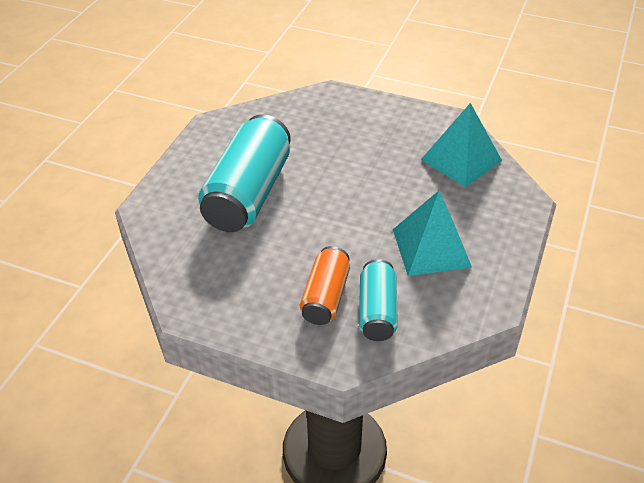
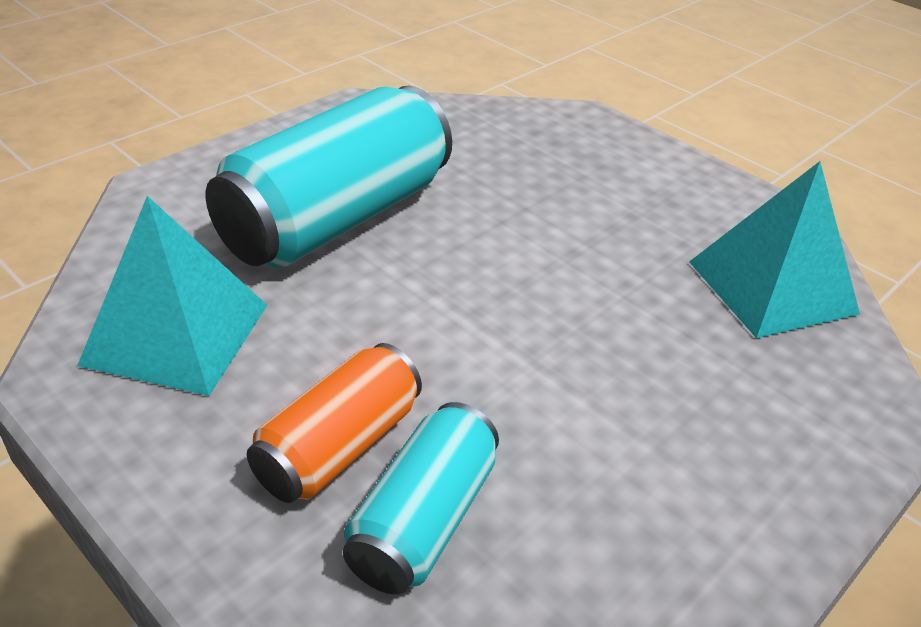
camera: 20 degrees right, 5 degrees down
(431, 247) = (619, 429): turquoise pyramid -> turquoise pyramid (176, 334)

